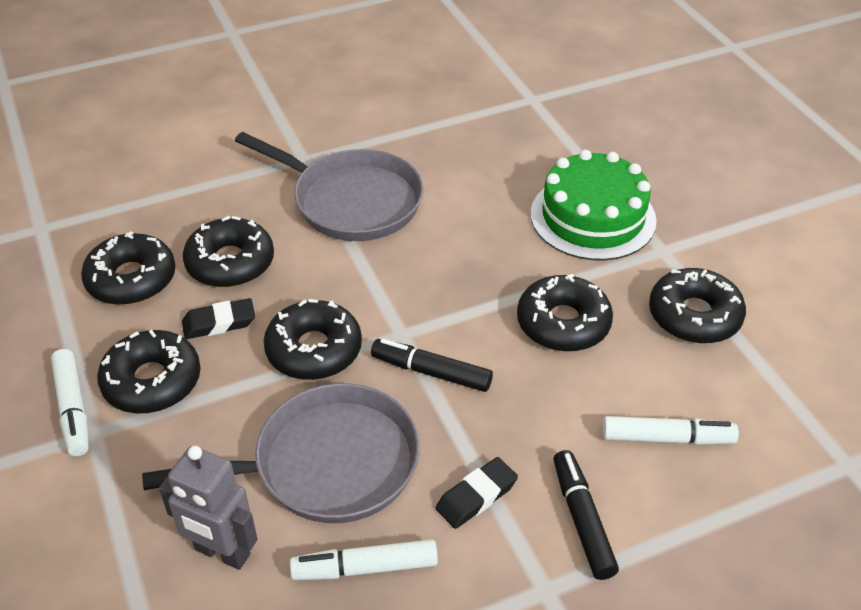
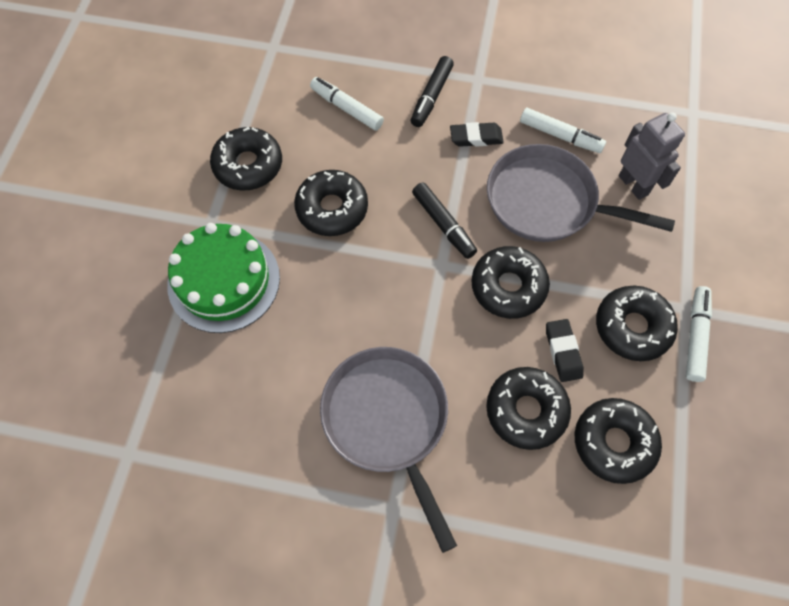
camera: 145 degrees left, 20 degrees up
(219, 323) = (563, 352): black eraser -> black eraser turned 60 degrees clockwise

